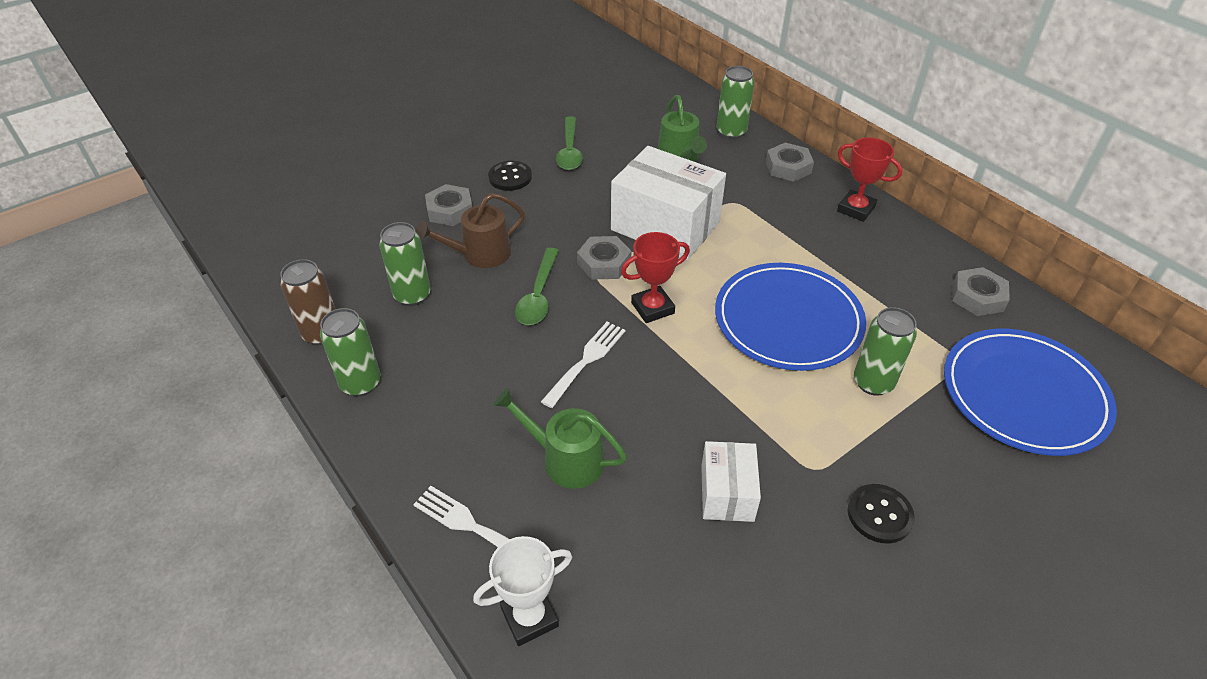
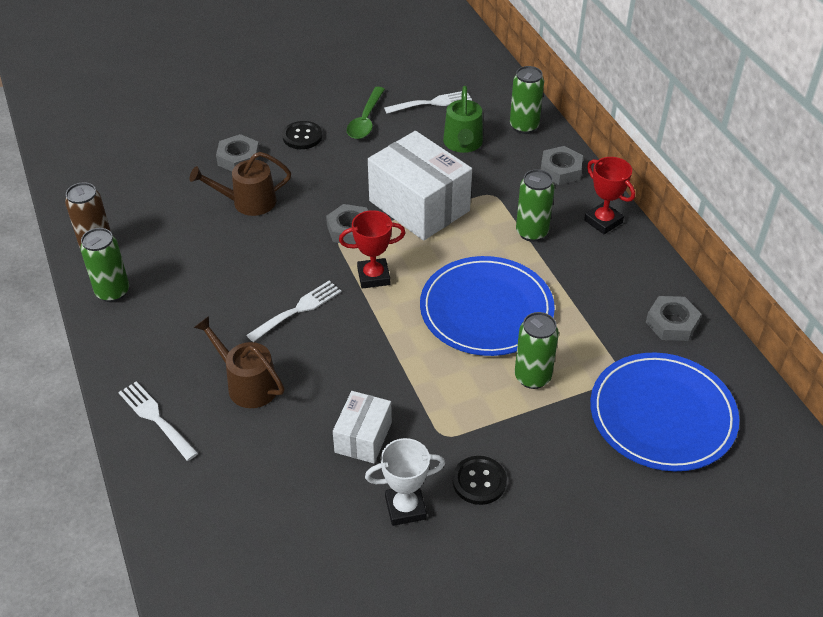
camera: 15 degrees right, 0 degrees up
(412, 295) = (179, 227): green can -> green can (531, 232)
(529, 617) = (172, 491): white trophy -> white trophy (405, 508)
(538, 296) = (282, 247): green spoon -> none
(566, 459) = (247, 384): green watering can -> brown watering can
(629, 124) = (432, 103): none -> white fork

